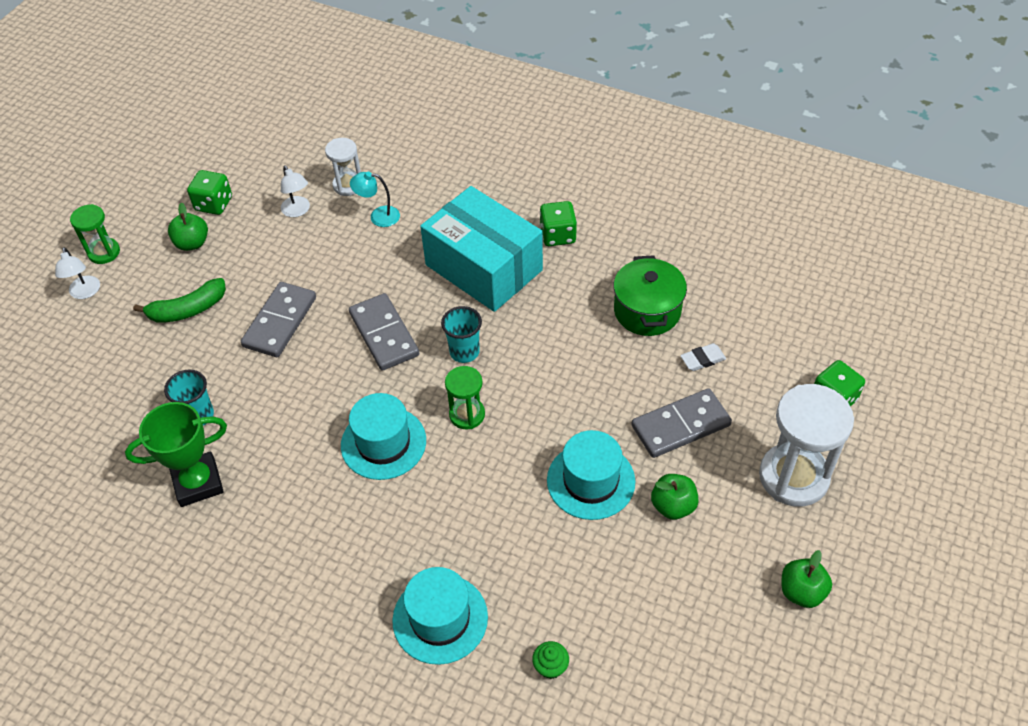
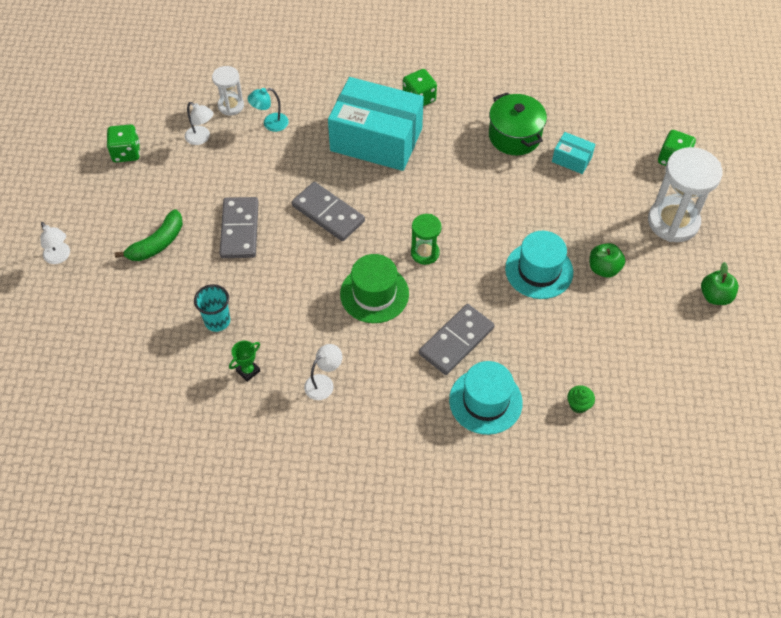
camera: 25 degrees left, 5 degrees up
(104, 252) = (55, 219): green hourglass -> none
(192, 243) = (127, 190): green apple -> none
(198, 482) = (248, 371): green trophy -> green trophy, size x0.49
(269, 527) = (324, 383): none -> white lamp
(383, 443) = (374, 294): turquoise hat -> green hat
(464, 352) = (397, 208): turquoise cup -> none
(680, 426) = (580, 211): grey domino -> grey domino (456, 341)
(702, 359) = (571, 159): white eraser -> turquoise box

